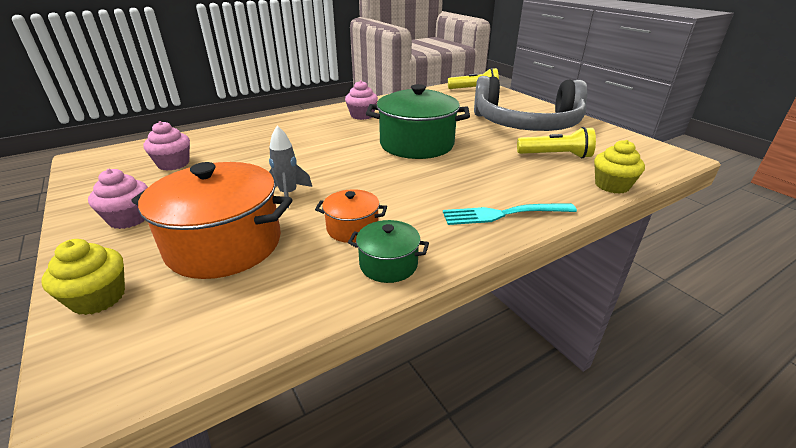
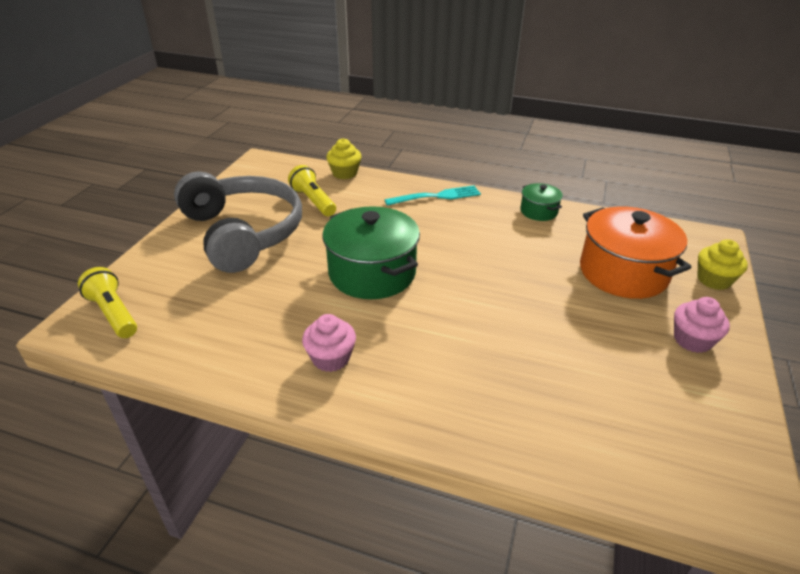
camera: 130 degrees left, 5 degrees up
(173, 164) = (632, 408): pink cupcake -> none
(288, 194) = (546, 288): grey rocket -> none
(352, 228) = (532, 237): orange pot -> none
(503, 214) = (436, 196): turquoise fork -> turquoise fork turned 60 degrees counterclockwise

